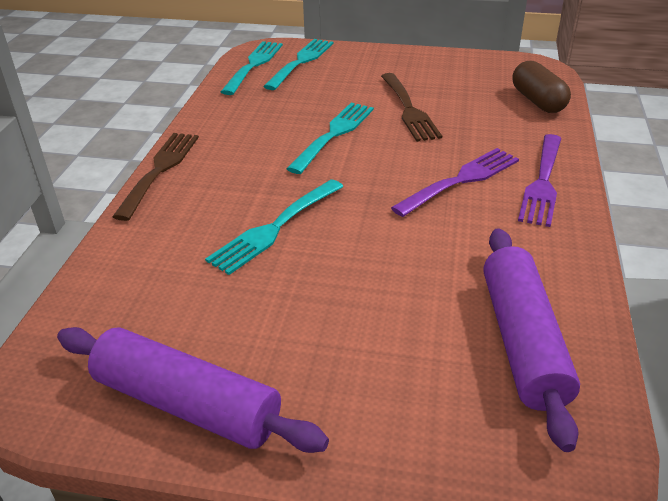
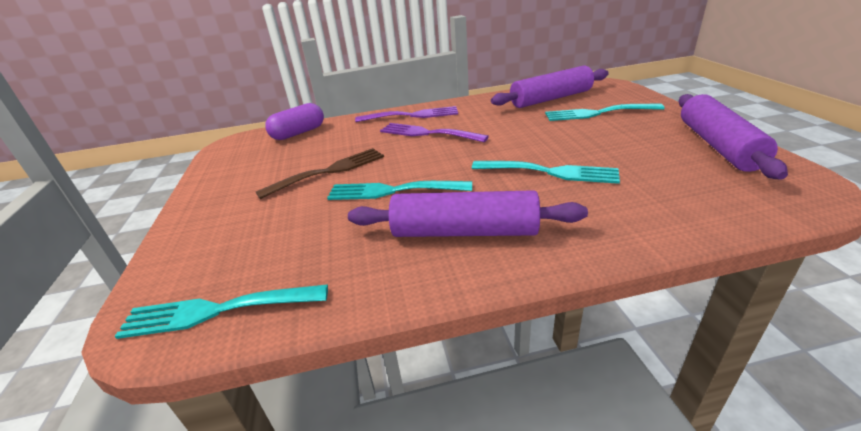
camera: 110 degrees left, 5 degrees down
(159, 171) = (540, 265): brown fork -> none
(233, 152) = (464, 232): none -> purple rolling pin
(301, 62) = (209, 268): turquoise fork -> turquoise fork (598, 113)
(537, 101) = (298, 133): brown capsule -> purple capsule

